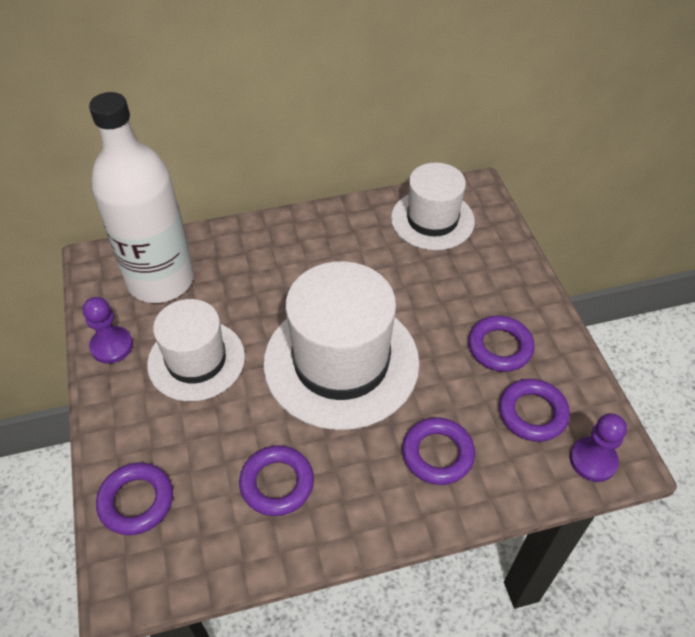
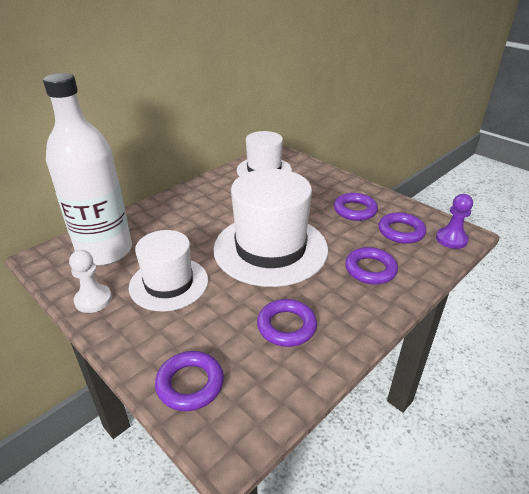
camera: 30 degrees left, 15 degrees down
(111, 346) = (93, 300): purple pawn -> white pawn

